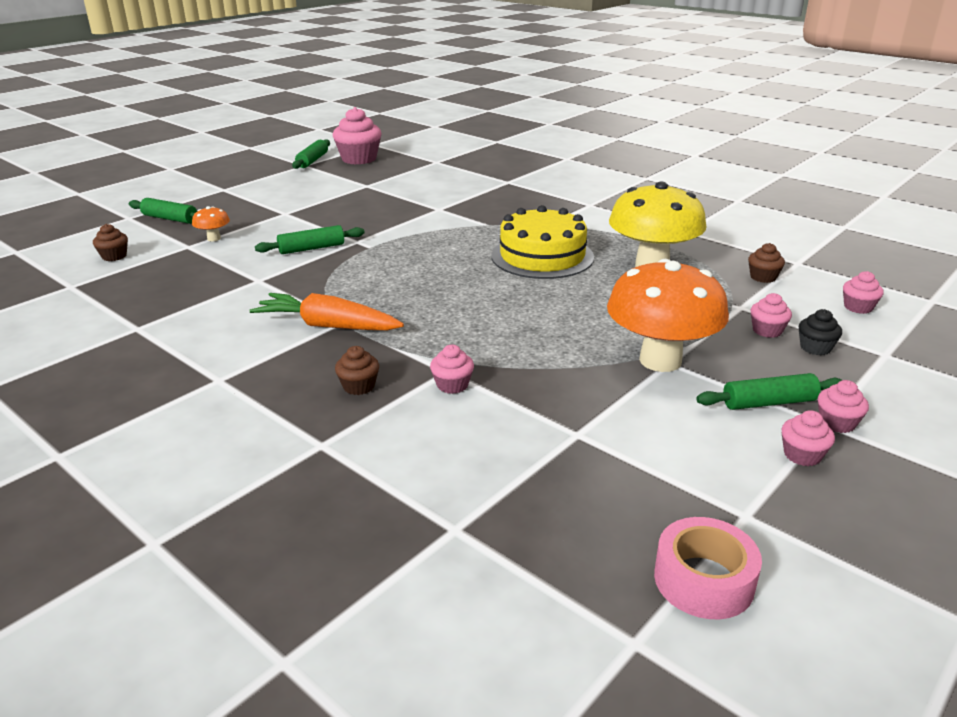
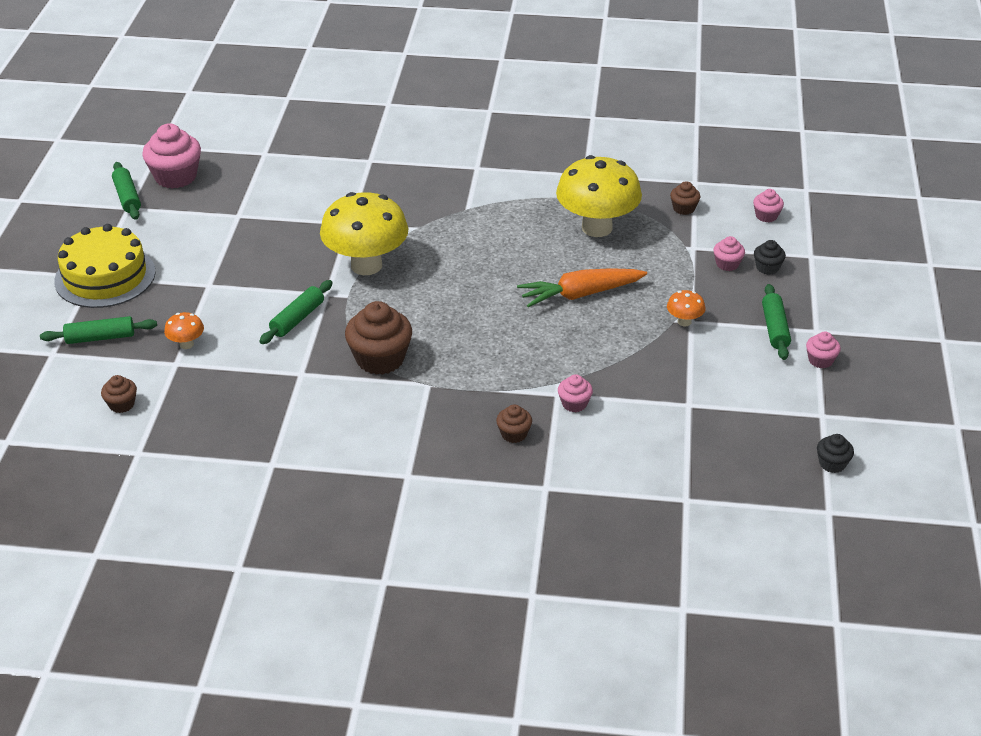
camera: 35 degrees left, 10 degrees up
(327, 326) = (422, 393): orange carrot -> orange carrot (580, 294)
(331, 291) = (380, 359): none -> brown cupcake
(413, 234) = (366, 265): none -> yellow mushroom
(542, 256) = (503, 250): yellow cake -> yellow cake (105, 276)
(660, 360) = (684, 322): orange mushroom -> orange mushroom, size x0.42
(703, 580) = (832, 463): pink tape -> black cupcake
(769, 402) = (775, 328): green rolling pin -> green rolling pin turned 45 degrees counterclockwise
(837, 423) = (822, 327): pink cupcake -> none

